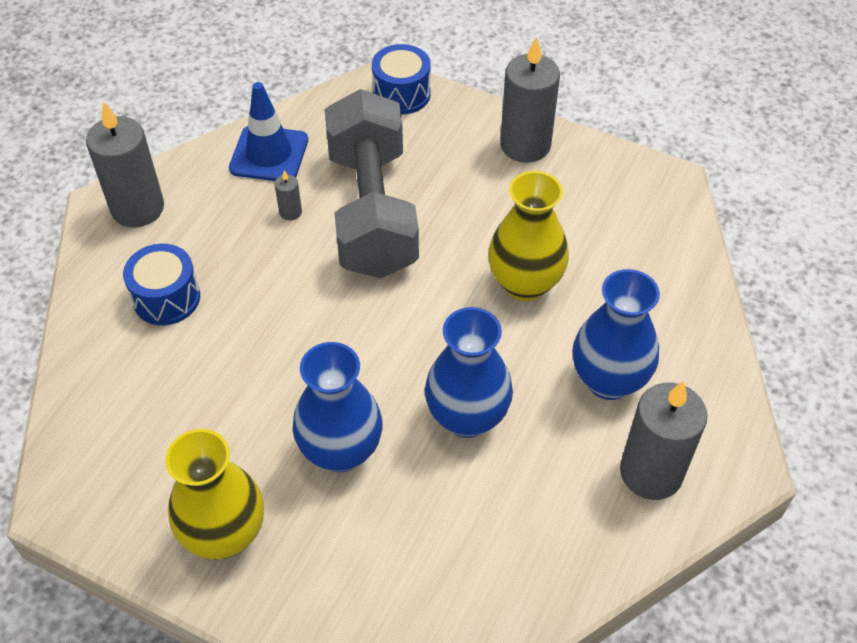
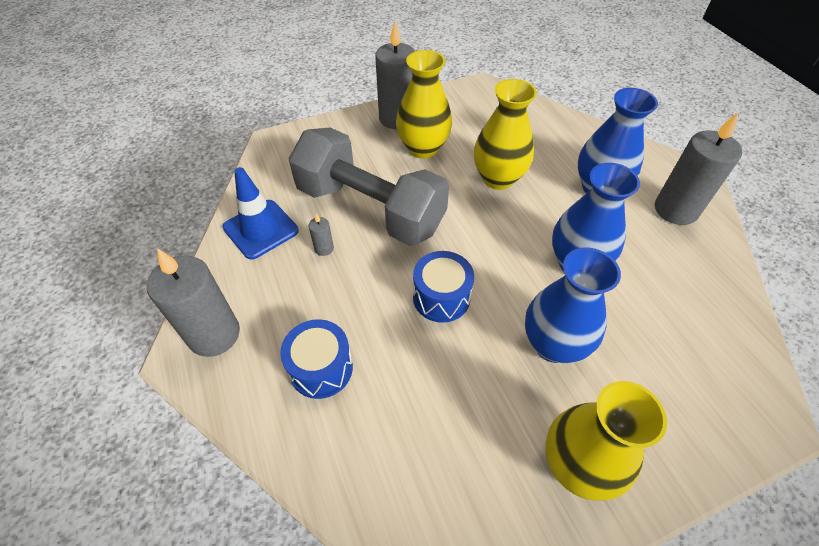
camera: 50 degrees left, 0 degrees up
(401, 94) = (294, 141): blue drum -> blue drum (441, 297)
(502, 195) = (423, 148): none -> yellow vase

